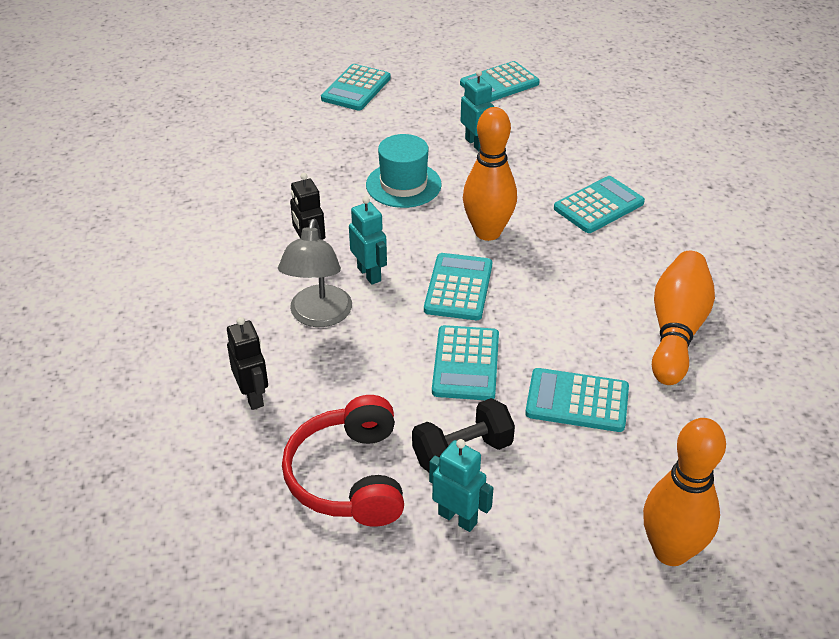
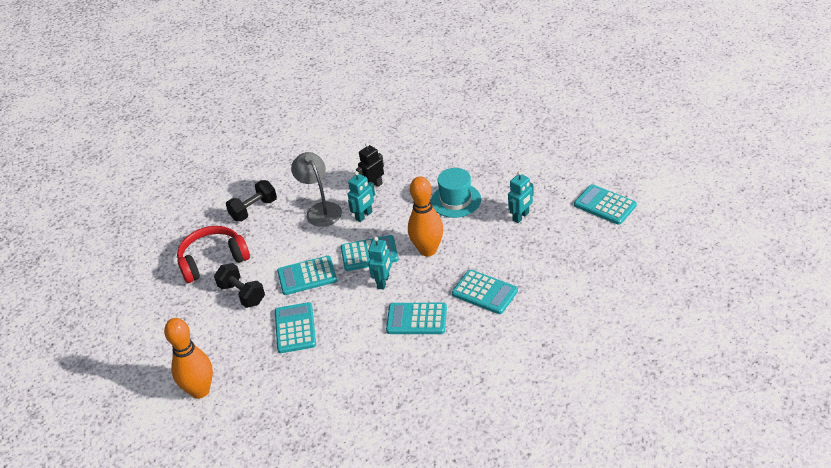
camera: 75 degrees right, 0 degrees up
(253, 396) = (254, 210): black robot -> black dumbbell
(318, 316) = (320, 210): grey lamp -> grey lamp turned 75 degrees clockwise
(356, 88) = (550, 145): turquoise calculator -> turquoise calculator (416, 319)
(458, 518) = (199, 306): turquoise robot -> turquoise robot (383, 282)
(676, 331) = (373, 358): orange bowling pin -> none

